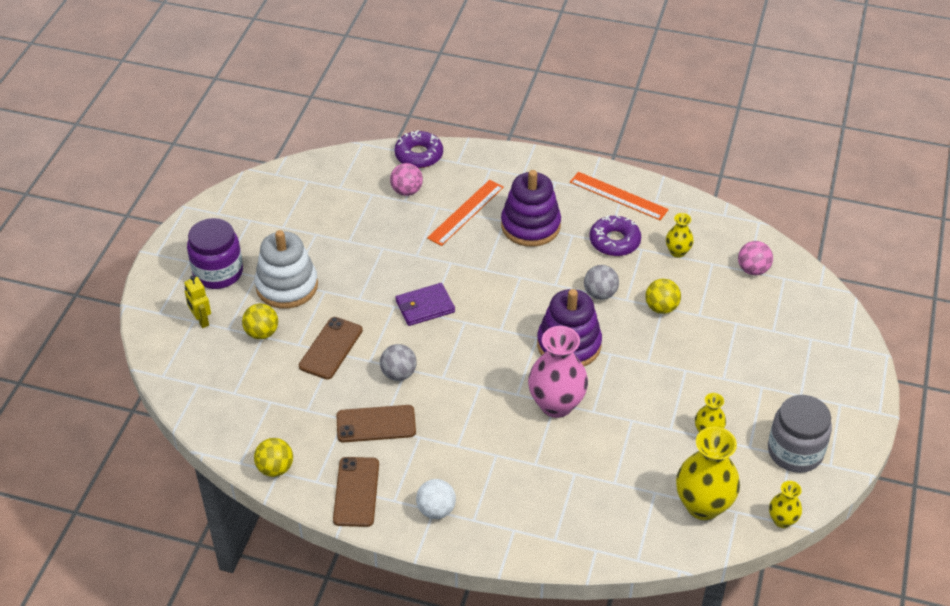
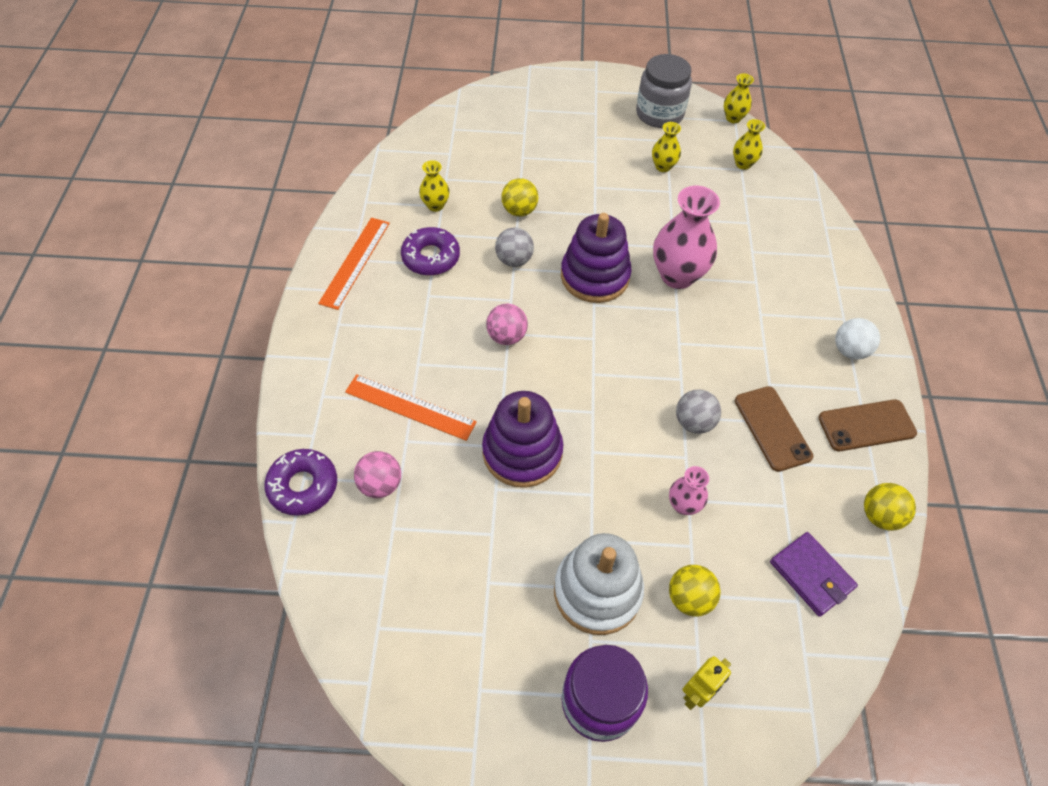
camera: 105 degrees left, 10 degrees up
(331, 348) = (683, 505): brown phone -> pink vase
(425, 307) = (583, 418): purple wallet -> purple wallet (811, 575)
(530, 226) = (421, 336): purple stacking toy -> purple stacking toy (522, 452)
(703, 505) = (743, 164): yellow vase -> yellow vase, size x0.52
(753, 270) = (447, 150): pink ball -> pink ball (506, 336)

